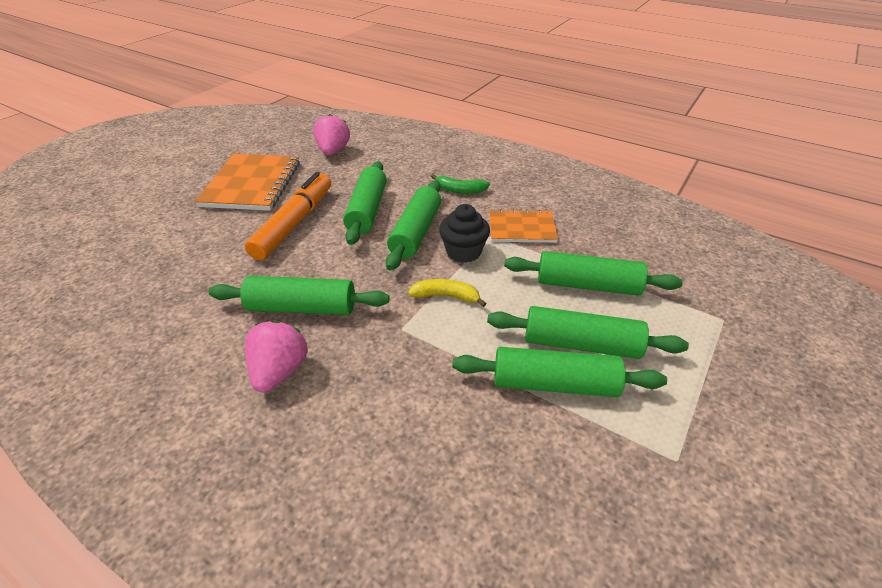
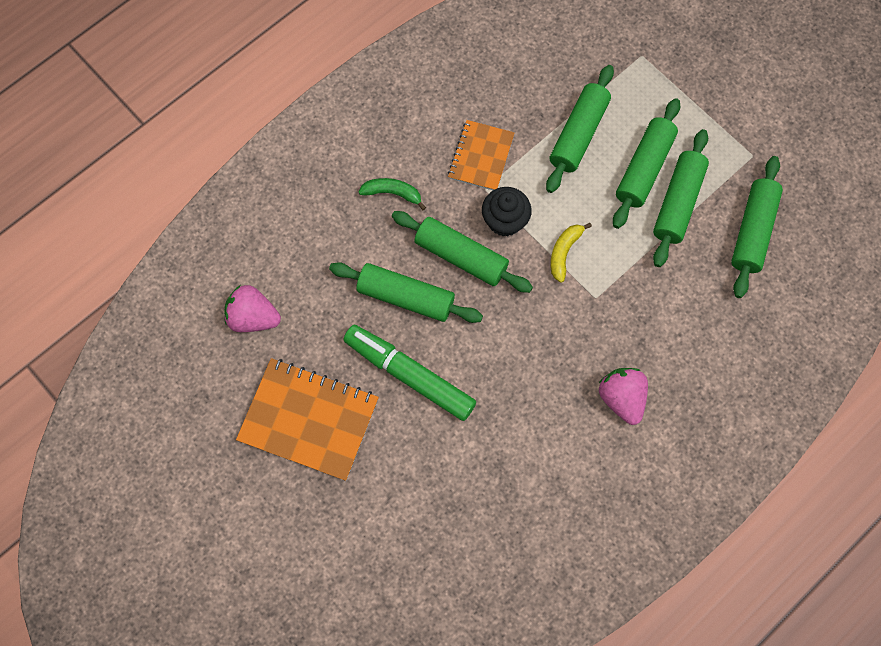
camera: 75 degrees left, 30 degrees up
(279, 371) = (621, 398): pink strawberry -> pink strawberry turned 45 degrees clockwise
(294, 223) = (409, 375): orange marker -> green marker
(302, 307) = (549, 376): green rolling pin -> green rolling pin (752, 231)
(460, 190) = (392, 193): green banana -> green banana turned 105 degrees counterclockwise

